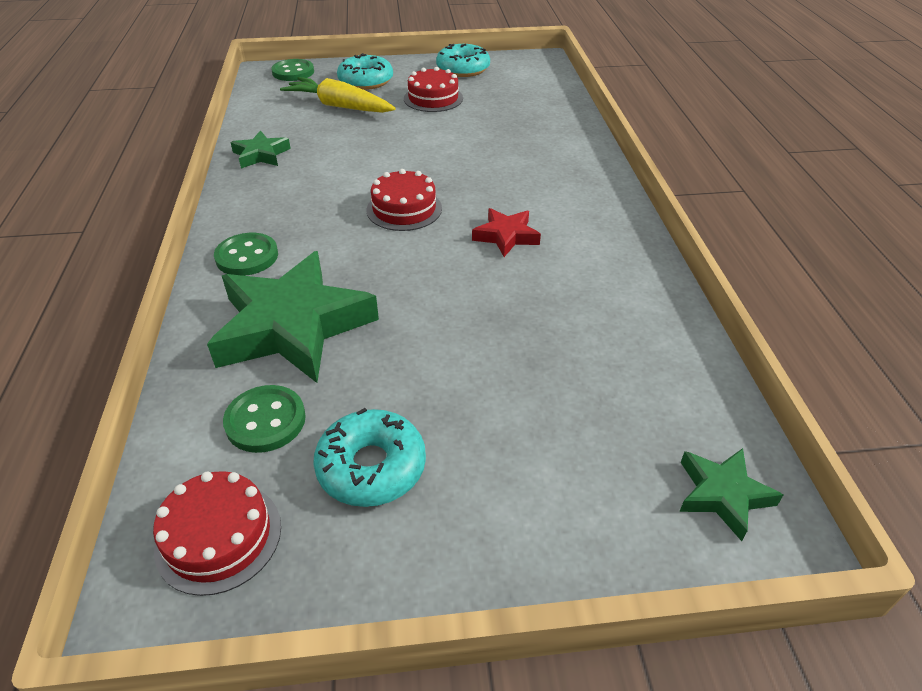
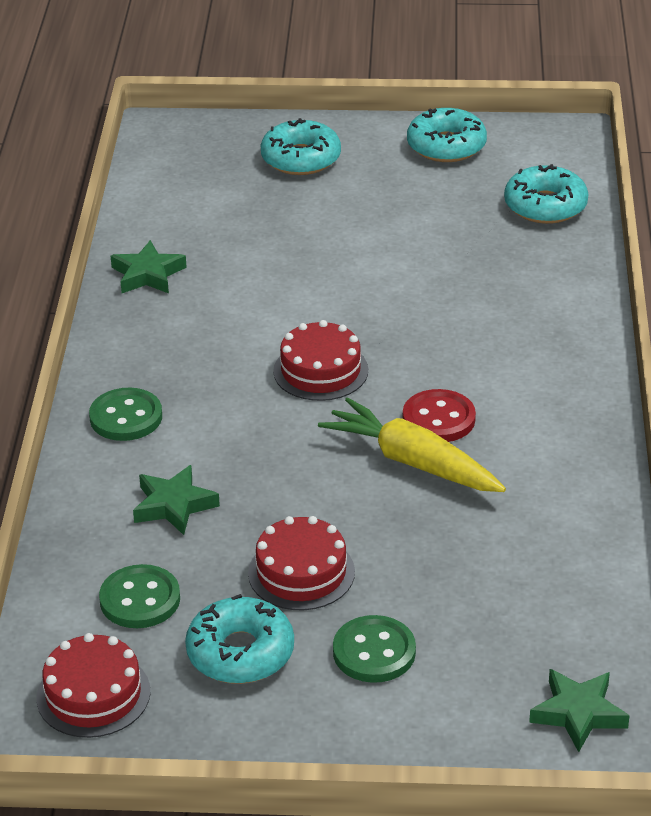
camera: 10 degrees right, 5 degrees down
(293, 72) = (199, 134): green button -> green button (374, 652)
(293, 326) = (174, 505): green star -> green star, size x0.48
(339, 106) = (258, 202): yellow carrot -> yellow carrot (412, 462)
(433, 98) = (391, 198): red cake -> red cake (301, 572)
(506, 236) = (438, 419): red star -> red button
(539, 96) = (545, 206): none -> turquoise donut

